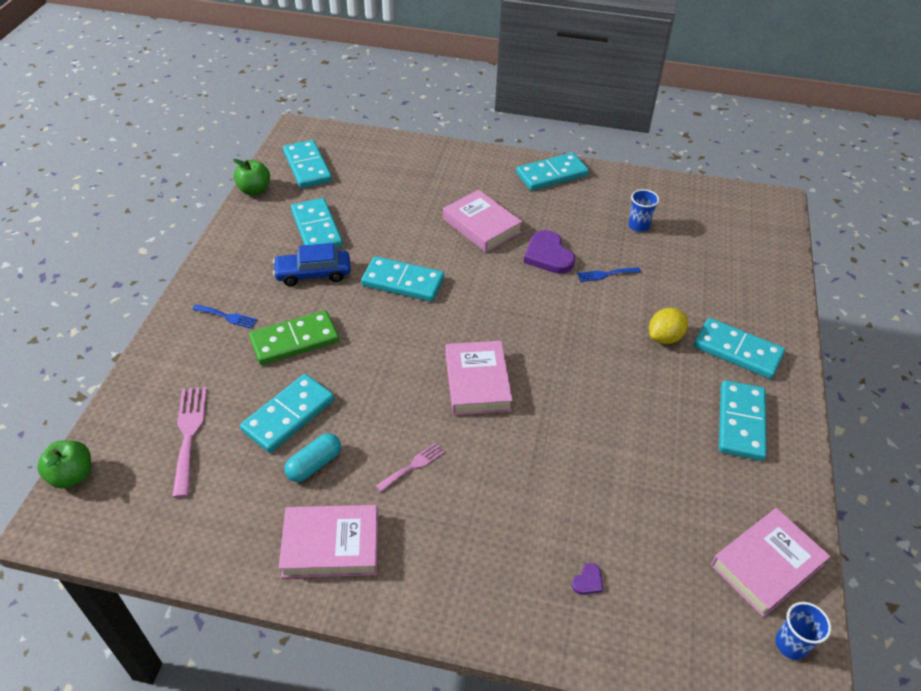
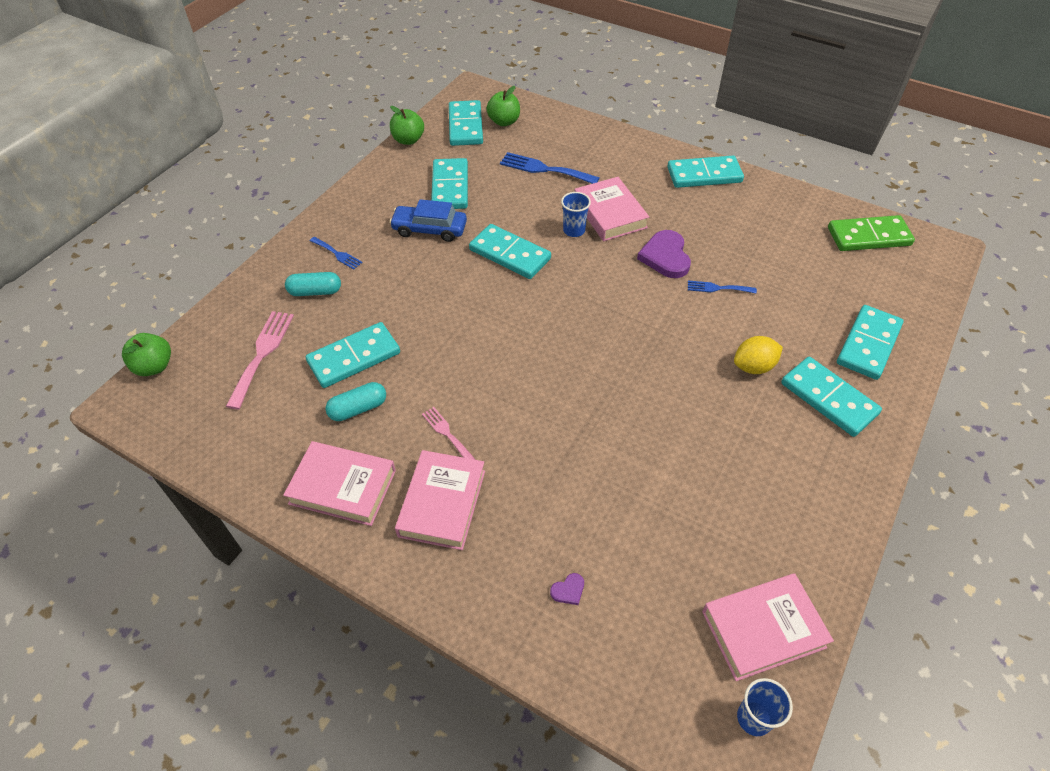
camera: 20 degrees right, 5 degrees up
(220, 359) = (315, 291): none -> turquoise capsule
(294, 340) = (387, 289): green domino -> green domino (868, 236)
(344, 156) = (504, 122): none -> green apple
(402, 195) = (544, 169): none -> blue fork
(413, 466) = (446, 433): pink fork -> pink fork turned 105 degrees counterclockwise
(477, 382) = (541, 367): pink book -> pink book (442, 503)
(638, 226) = (775, 245): blue cup -> blue cup (574, 230)
(740, 422) = (799, 474): turquoise domino -> turquoise domino (868, 344)

